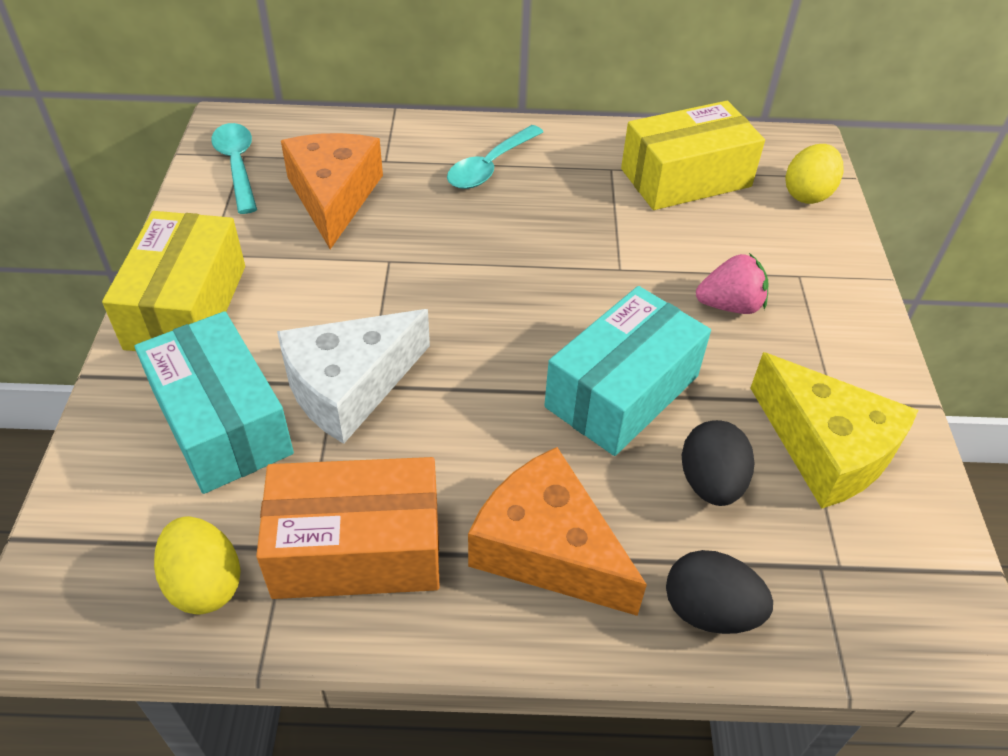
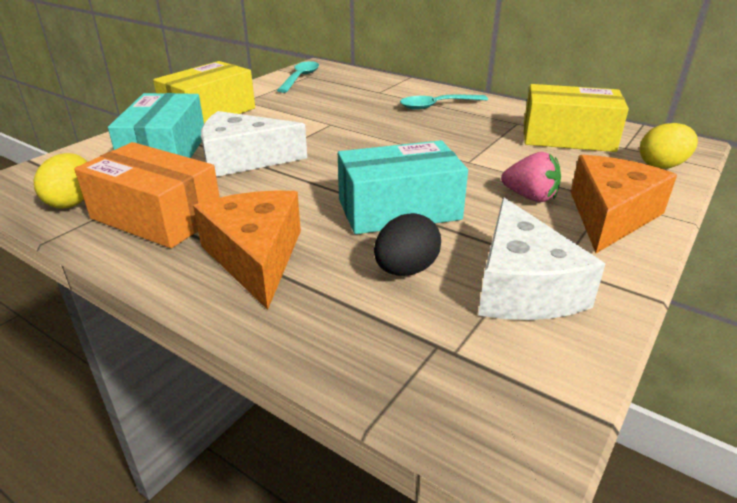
camera: 35 degrees right, 15 degrees down
(333, 196) = (333, 97): orange cheese -> orange cheese (610, 216)
(709, 611) = (319, 330): black egg -> none
(826, 448) = (522, 286): yellow cheese -> white cheese

